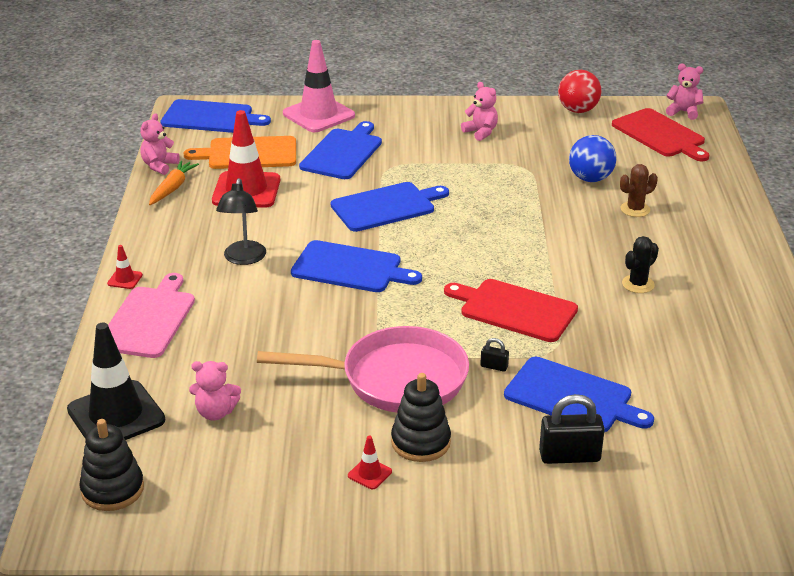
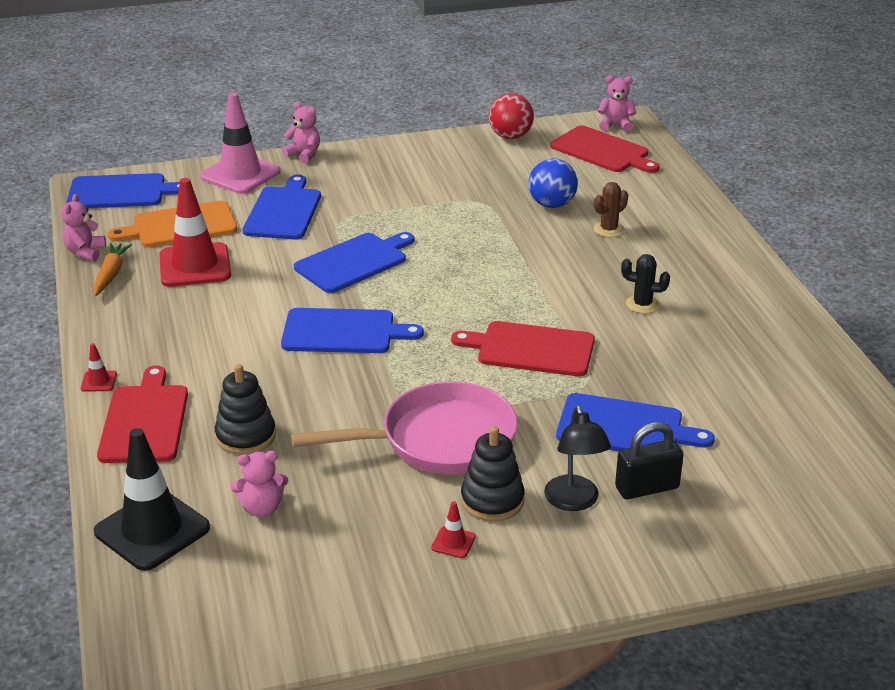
camera: 15 degrees left, 0 degrees up
(112, 489) = (182, 611): black stacking toy -> black stacking toy (245, 436)
(149, 319) = (145, 421): pink cutting board -> red cutting board
(243, 259) = (223, 339): black lamp -> black lamp (574, 501)
(481, 132) = (420, 171): pink teddy bear -> pink teddy bear (304, 154)
(494, 366) = (534, 410): black padlock -> none
(638, 284) = (642, 304): black cactus -> black cactus turned 75 degrees clockwise

